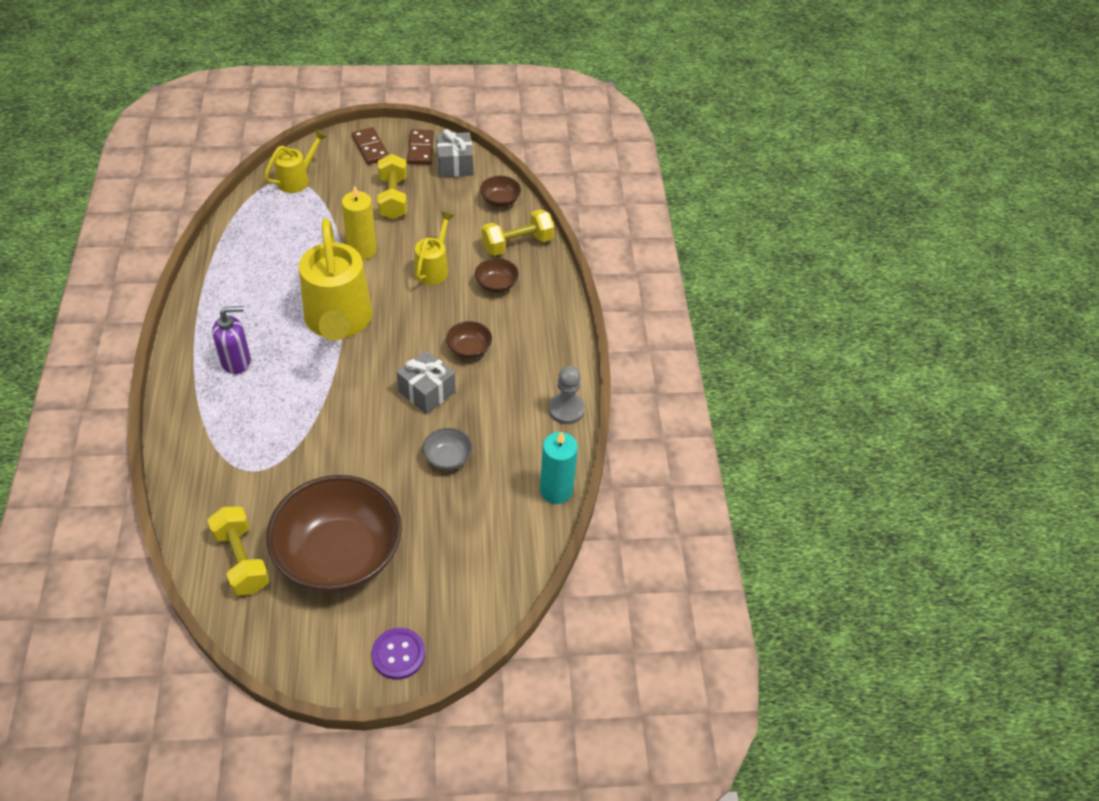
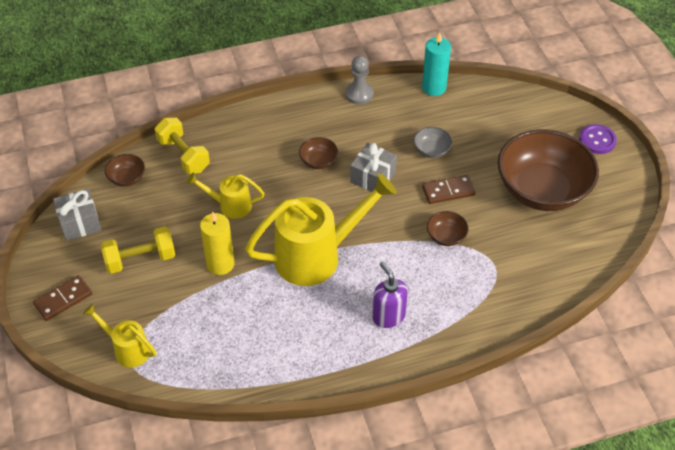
camera: 100 degrees left, 0 degrees up
(242, 560) = (574, 245): yellow dumbbell -> none
(421, 149) = (58, 256): brown domino -> brown domino (448, 191)
(496, 285) = (239, 159): brown bowl -> brown bowl (446, 236)

